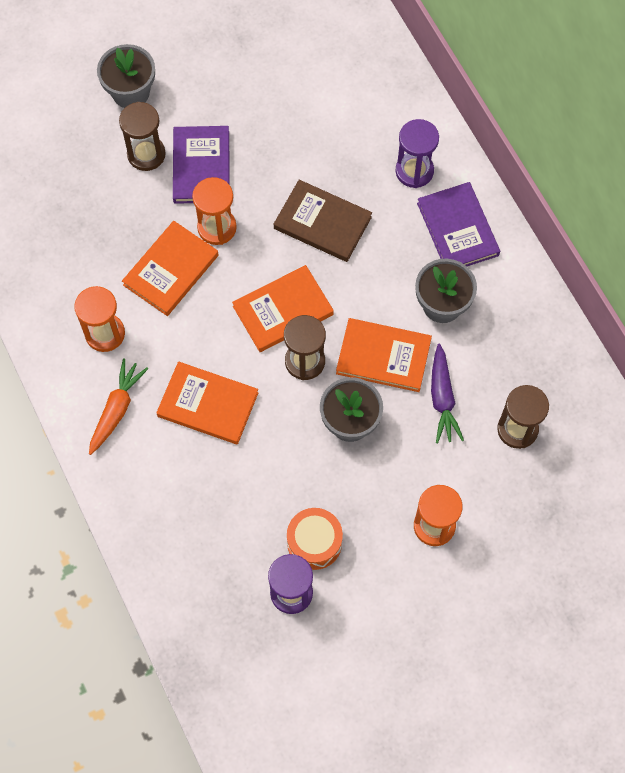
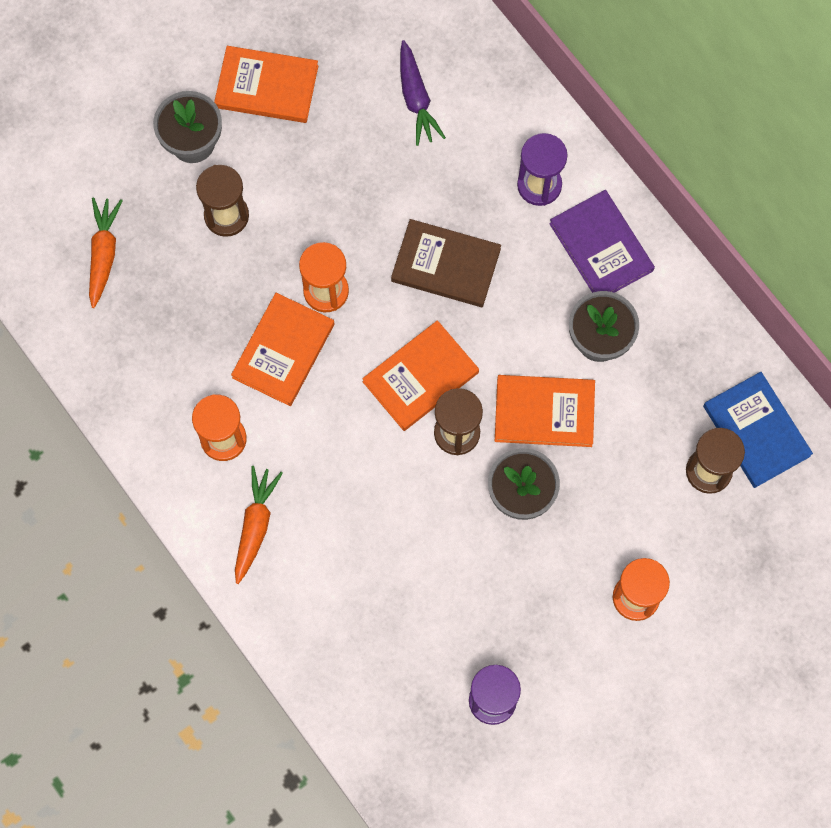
camera: 10 degrees left, 5 degrees up
(37, 168) = (103, 254): none -> orange carrot
(201, 167) = (293, 220): purple book -> none
(208, 405) = (357, 502): orange book -> orange book (266, 87)
(314, 542) = (507, 639): orange drum -> none
(442, 398) = (619, 450): purple carrot -> purple carrot (416, 98)
(565, 402) = (756, 431): none -> blue book

